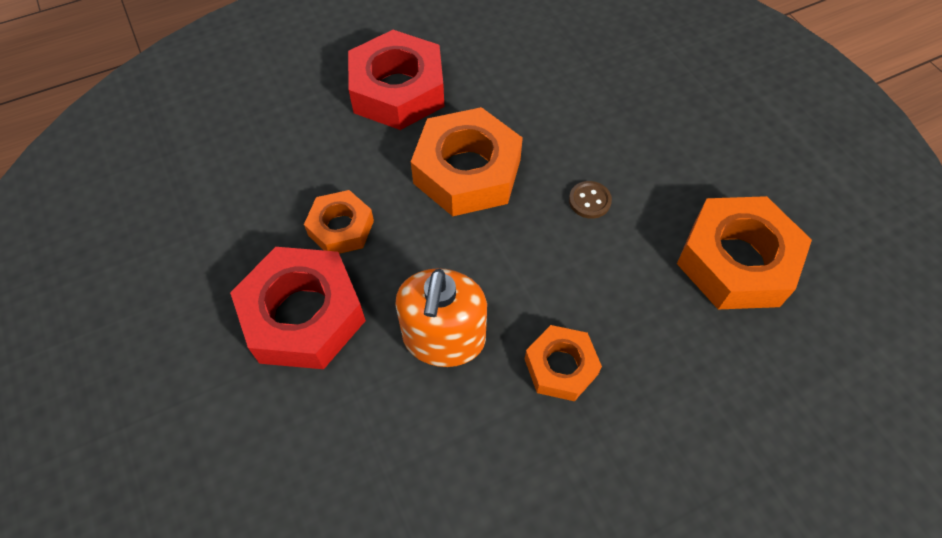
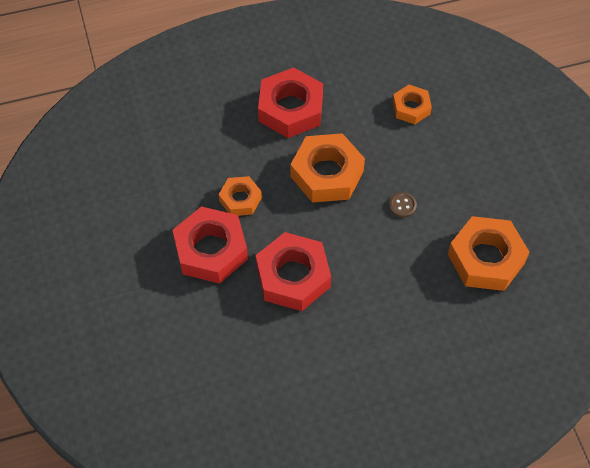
camera: 10 degrees right, 0 degrees up
(444, 338) = (293, 276): orange soap dispenser -> red nut
(560, 367) = (359, 304): orange nut -> orange nut (411, 108)

